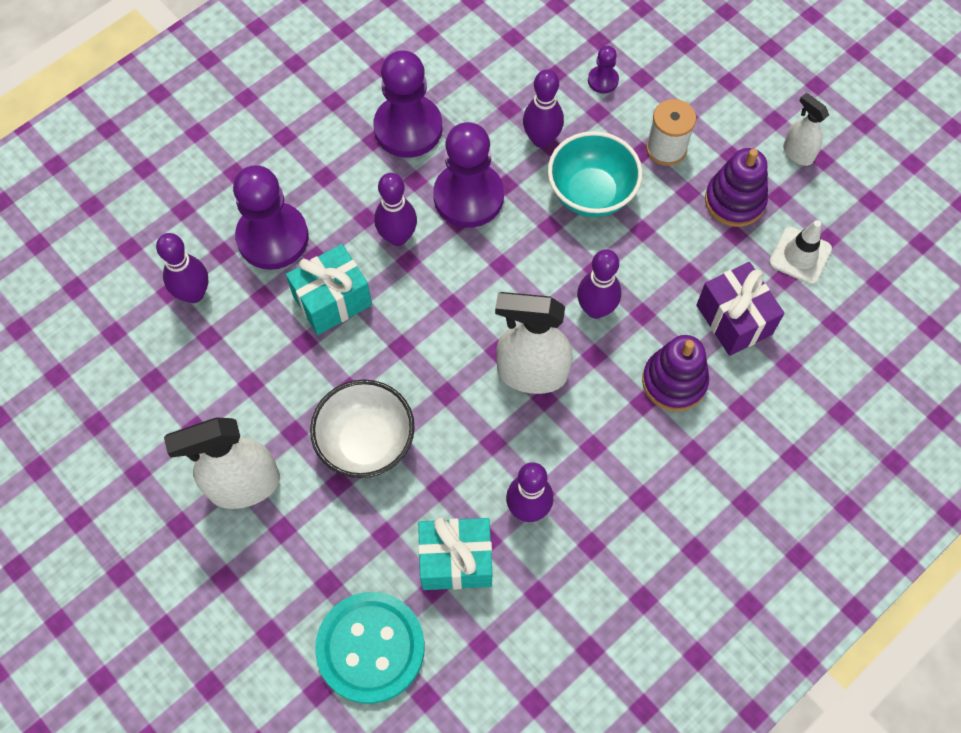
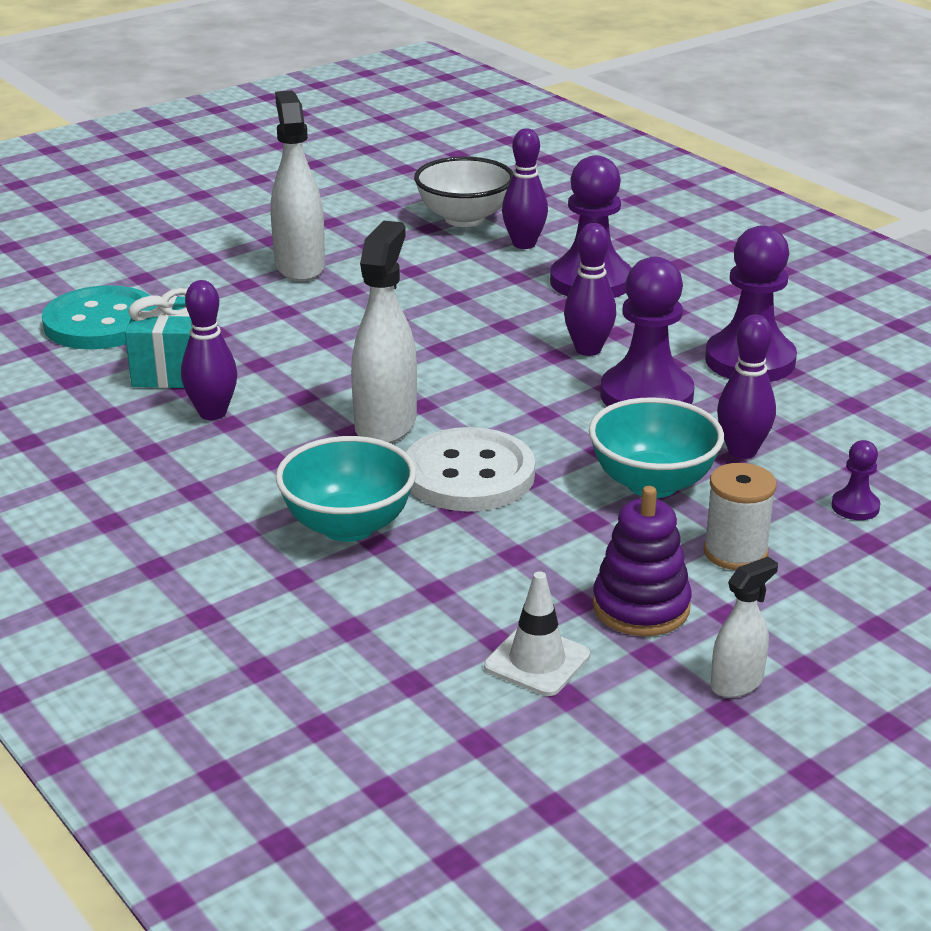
camera: 95 degrees right, 35 degrees down
(332, 301) = (505, 311): turquoise gift -> none
(366, 443) = (326, 325): white bowl -> white bowl (464, 218)
(596, 309) = (469, 474): purple bowling pin -> white button
(674, 381) = (348, 526): purple stacking toy -> turquoise bowl
(734, 320) = (433, 585): purple gift -> none

